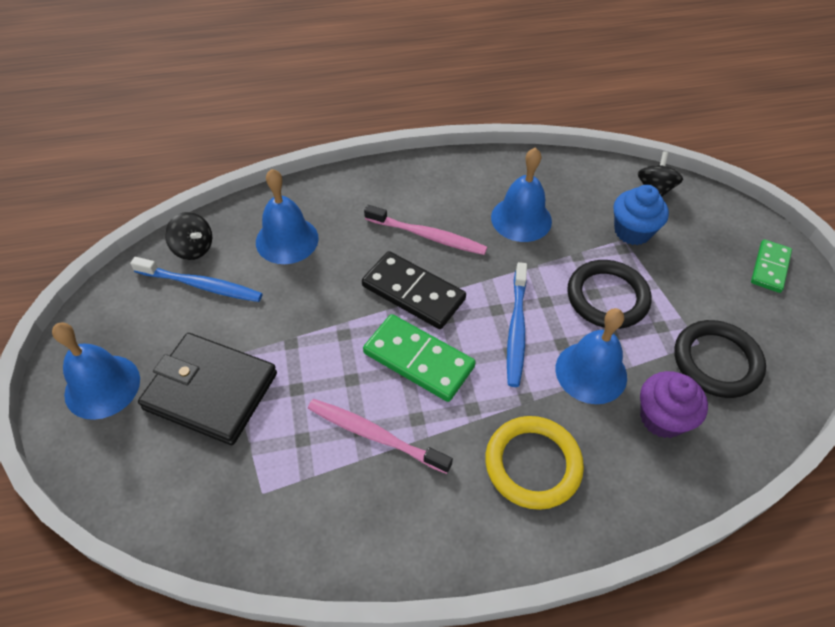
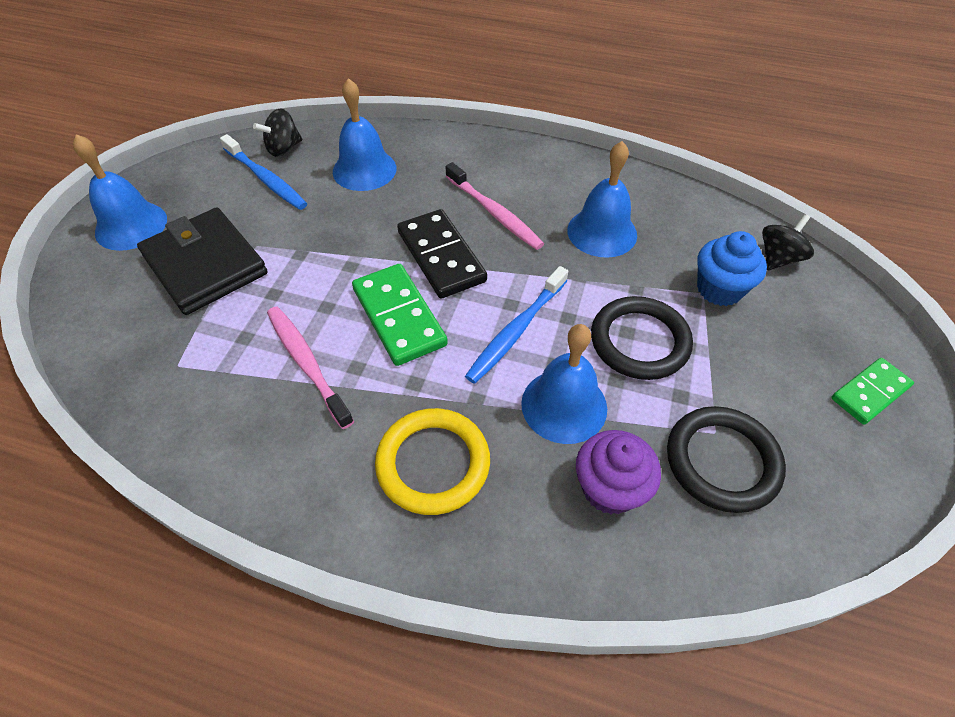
camera: 30 degrees right, 0 degrees up
(193, 248) = (283, 148): black spinning top -> black spinning top turned 75 degrees clockwise

